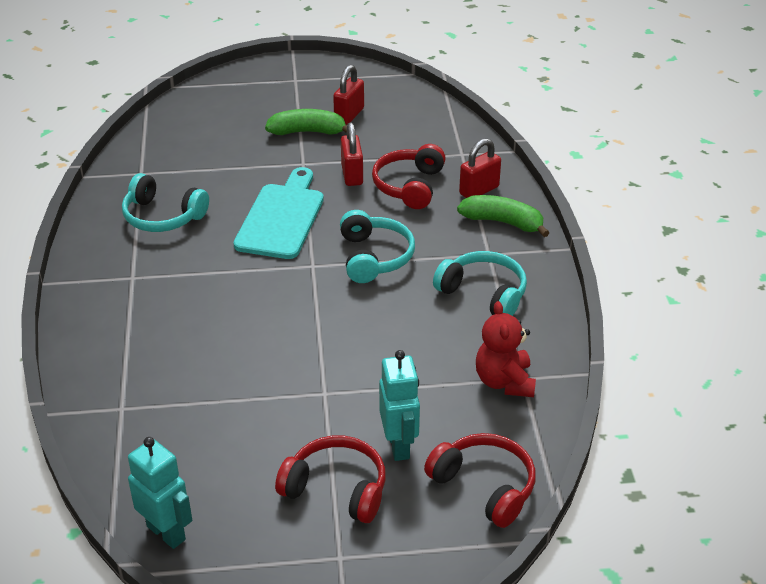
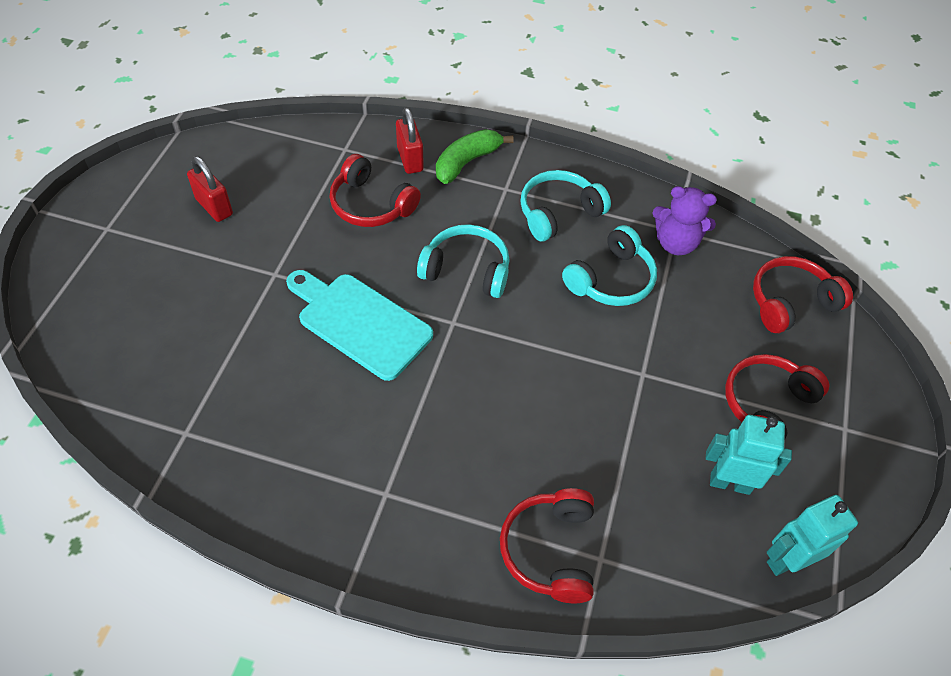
camera: 70 degrees left, 15 degrees up
(118, 376) = (550, 550): none -> red headphones
(162, 216) = (289, 433): turquoise headphones -> turquoise headphones (611, 280)
(307, 132) = (219, 251): green banana -> none
(352, 175) = (323, 241): red padlock -> none
(399, 445) = (728, 341): turquoise robot -> turquoise robot (730, 483)
(504, 382) = (676, 243): red teddy bear -> purple teddy bear

